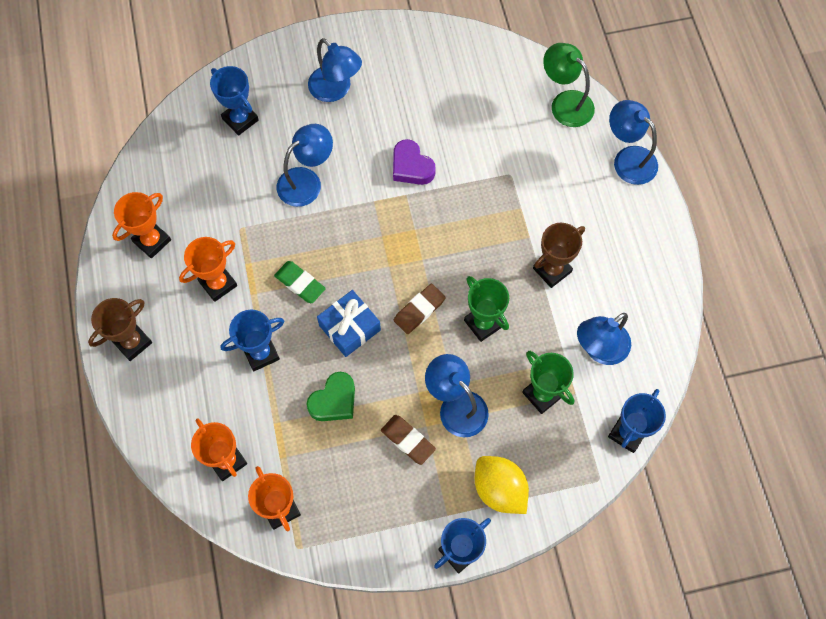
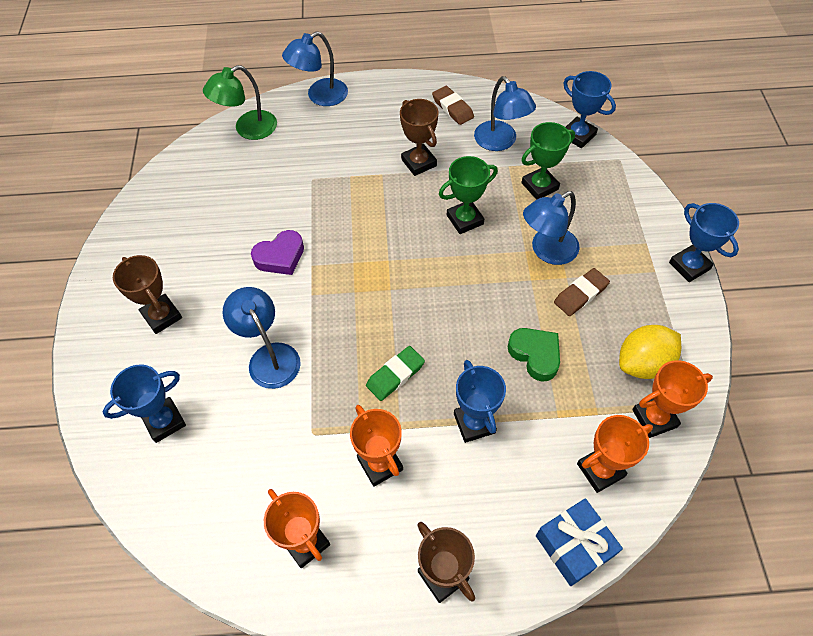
camera: 80 degrees left, 10 degrees down
(336, 90) = (162, 316): blue lamp -> brown trophy
(349, 327) = (454, 332): blue gift -> blue gift (574, 545)
(419, 310) = (444, 269): brown eraser -> brown eraser (452, 108)
(499, 489) = (629, 229): yellow lemon -> yellow lemon (643, 363)

